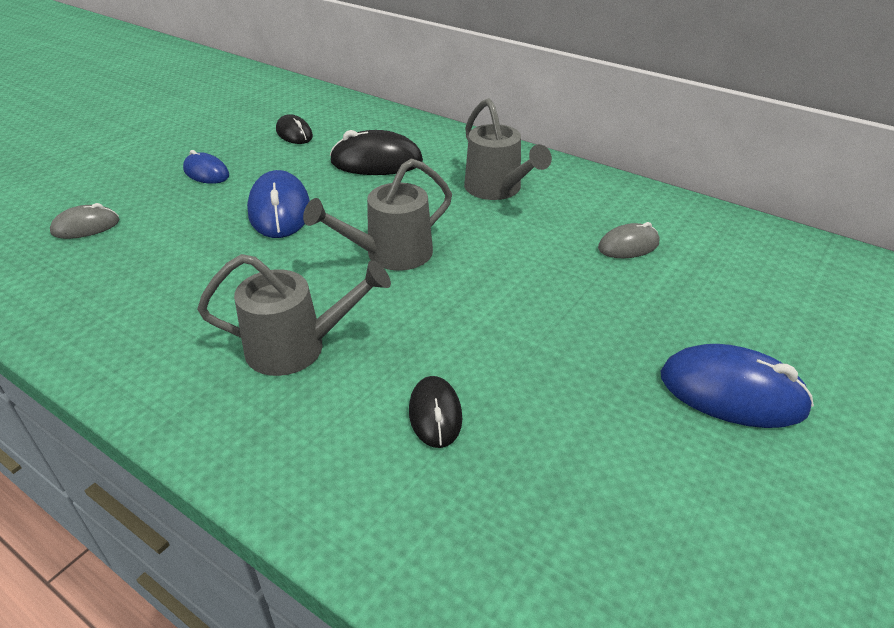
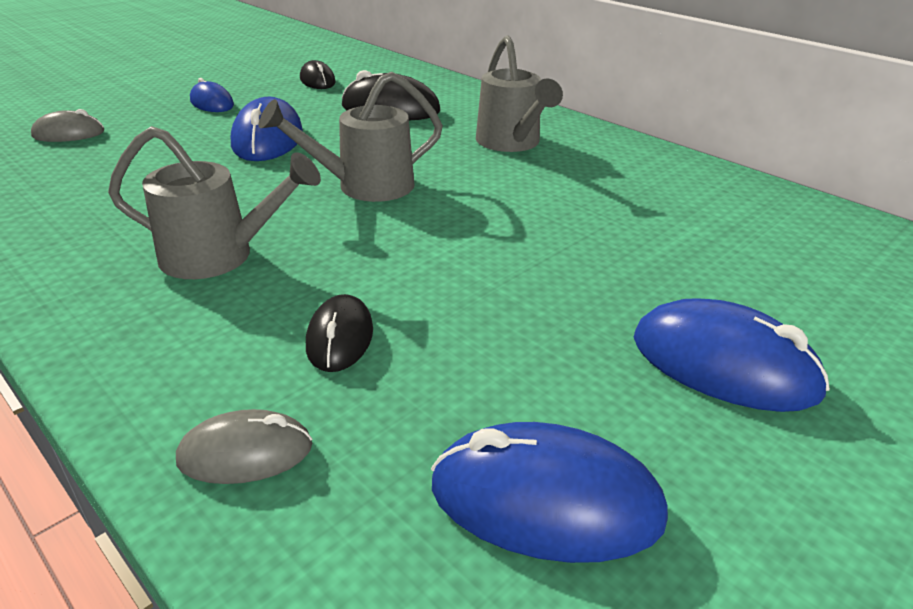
camera: 10 degrees right, 5 degrees down
(628, 246) = (643, 206): grey mouse -> grey mouse (245, 453)
(642, 531) = (545, 501): none -> blue mouse

